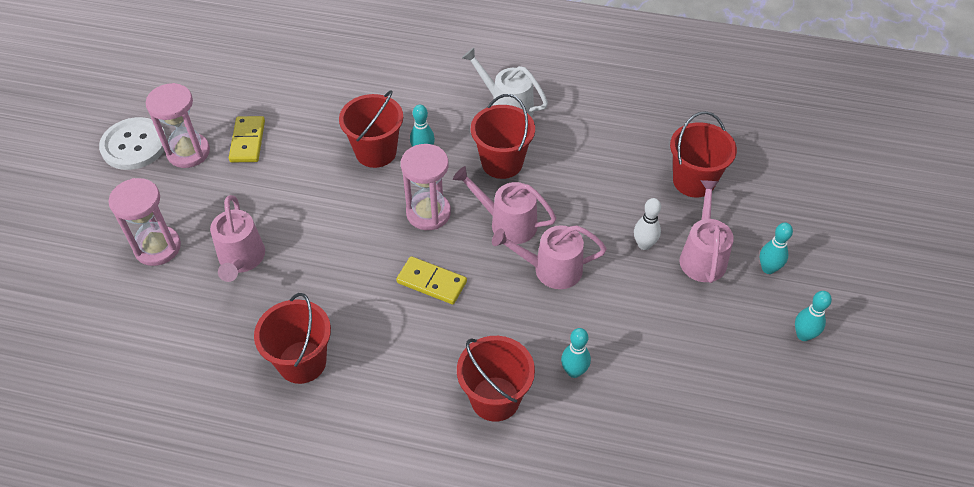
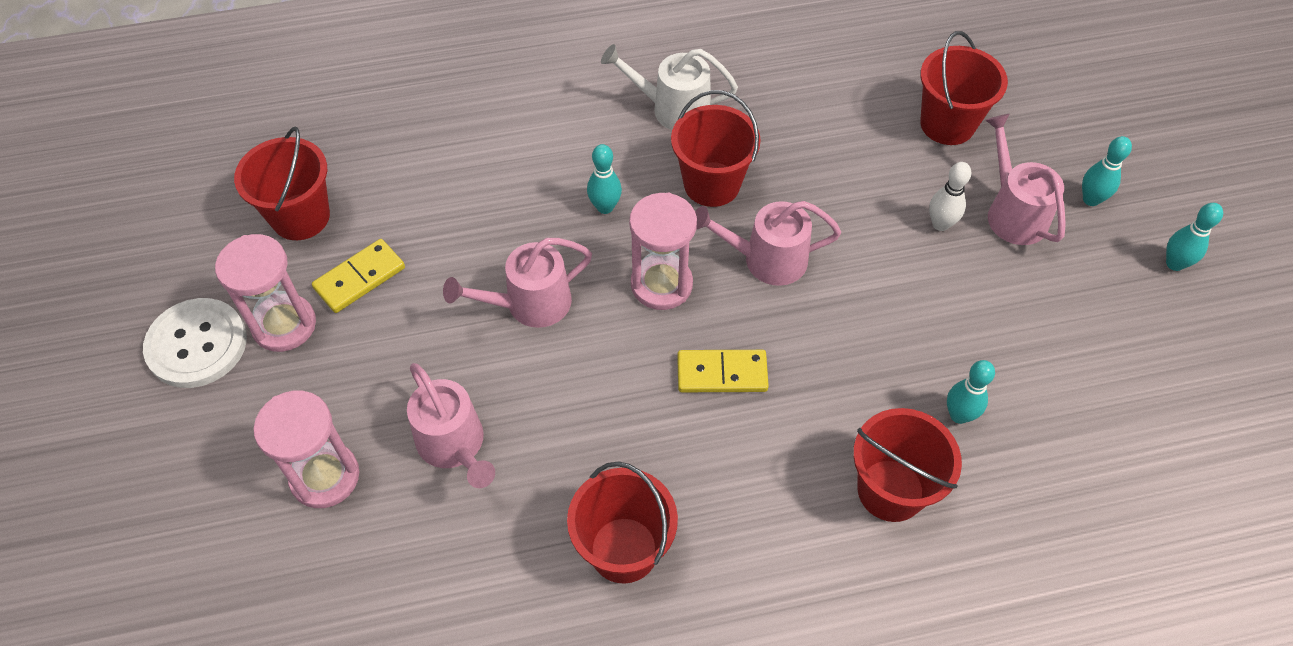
camera: 25 degrees left, 5 degrees up
(248, 141) = (360, 278): yellow domino -> yellow domino turned 75 degrees clockwise
(376, 152) = (543, 229): red bucket -> red bucket (300, 217)
(550, 269) = (853, 298): pink watering can -> pink watering can (529, 304)

